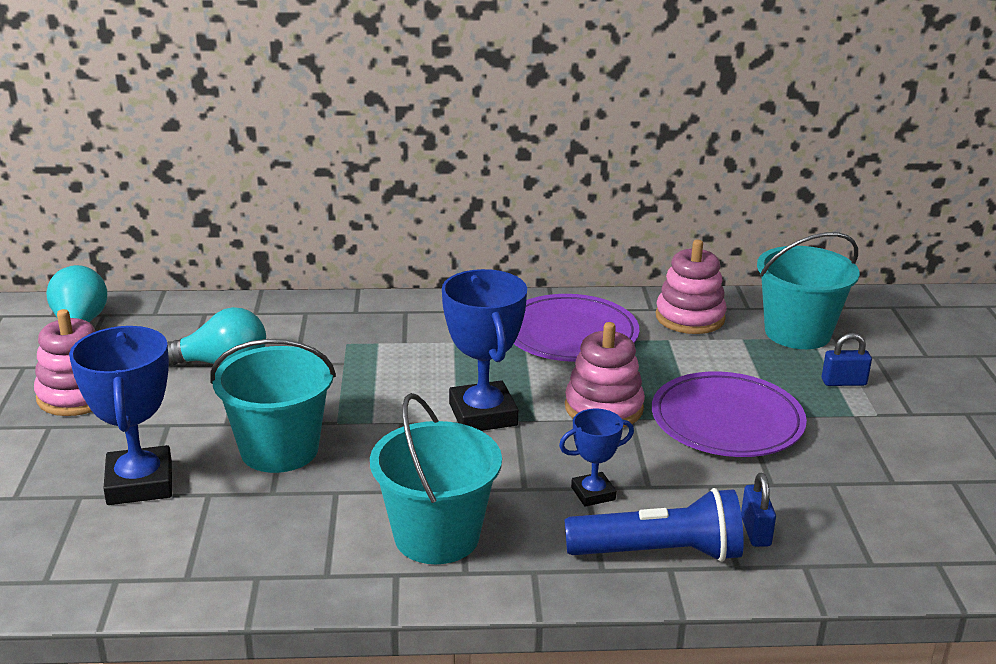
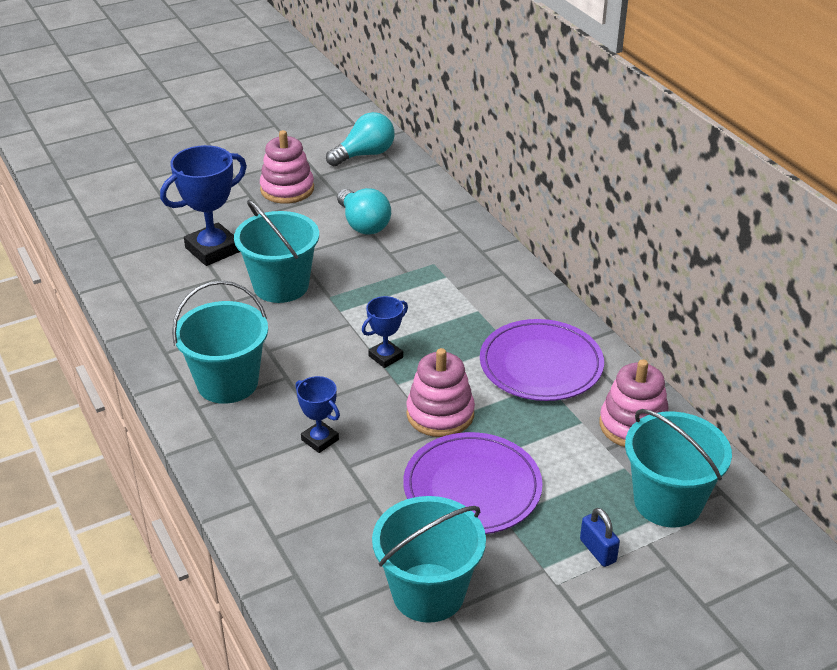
camera: 65 degrees right, 10 degrees up
(483, 414) = (385, 357): blue trophy -> blue trophy, size x0.55
(659, 553) = (267, 492): blue flashlight -> none
(755, 531) = (323, 538): blue padlock -> none
(864, 486) = (428, 592): none -> turquoise bucket

